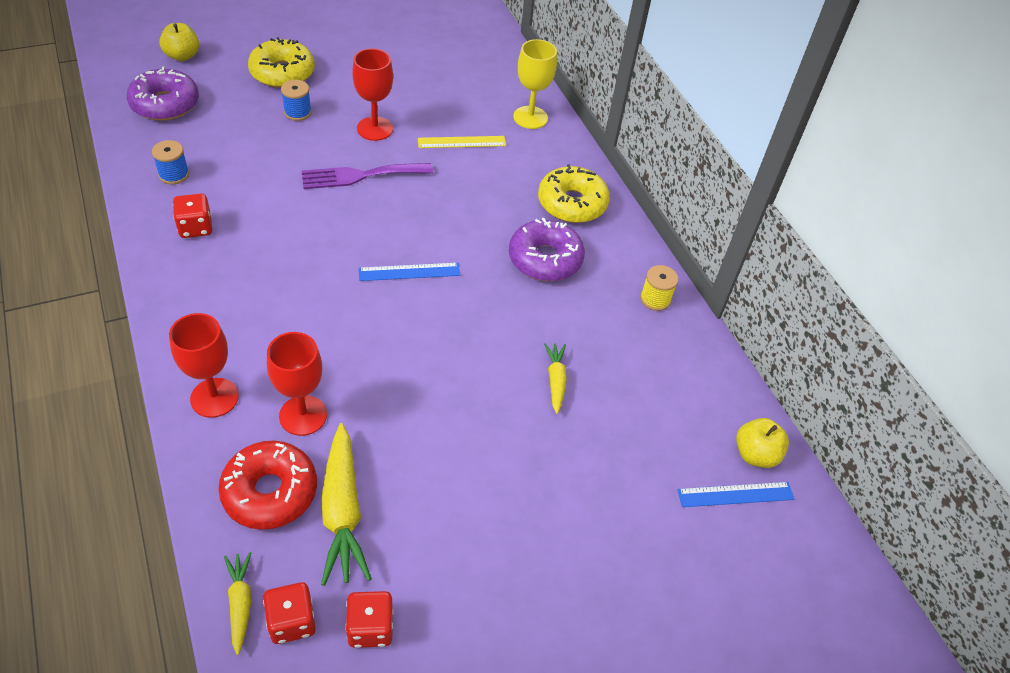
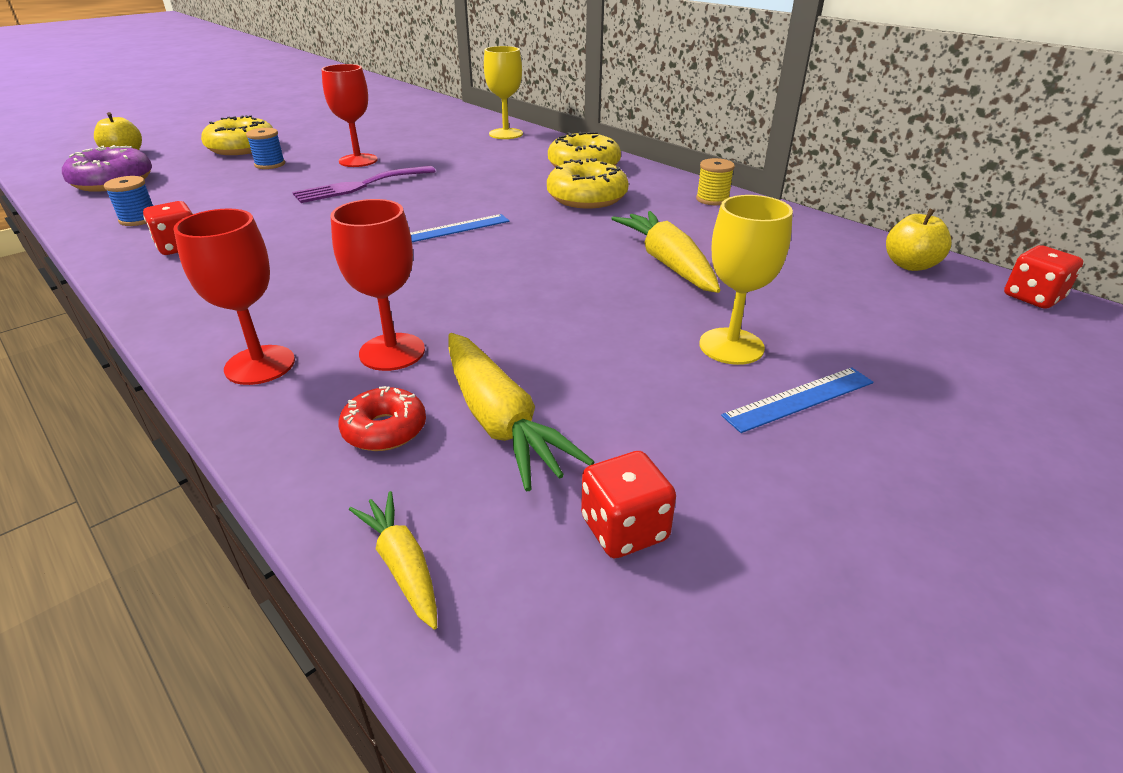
camera: 15 degrees left, 15 degrees down
(270, 492) = (385, 429): red donut -> red donut, size x0.59
(292, 621) = (499, 560): red dice -> red dice (1032, 297)
(461, 142) = (451, 154): yellow ruler -> none
(538, 497) = (731, 346): none -> yellow goblet
(545, 259) = (587, 197): purple donut -> yellow donut
(555, 381) = (668, 263): yellow carrot -> yellow carrot, size x1.82
(735, 494) = (925, 294): blue ruler -> blue ruler (799, 399)

